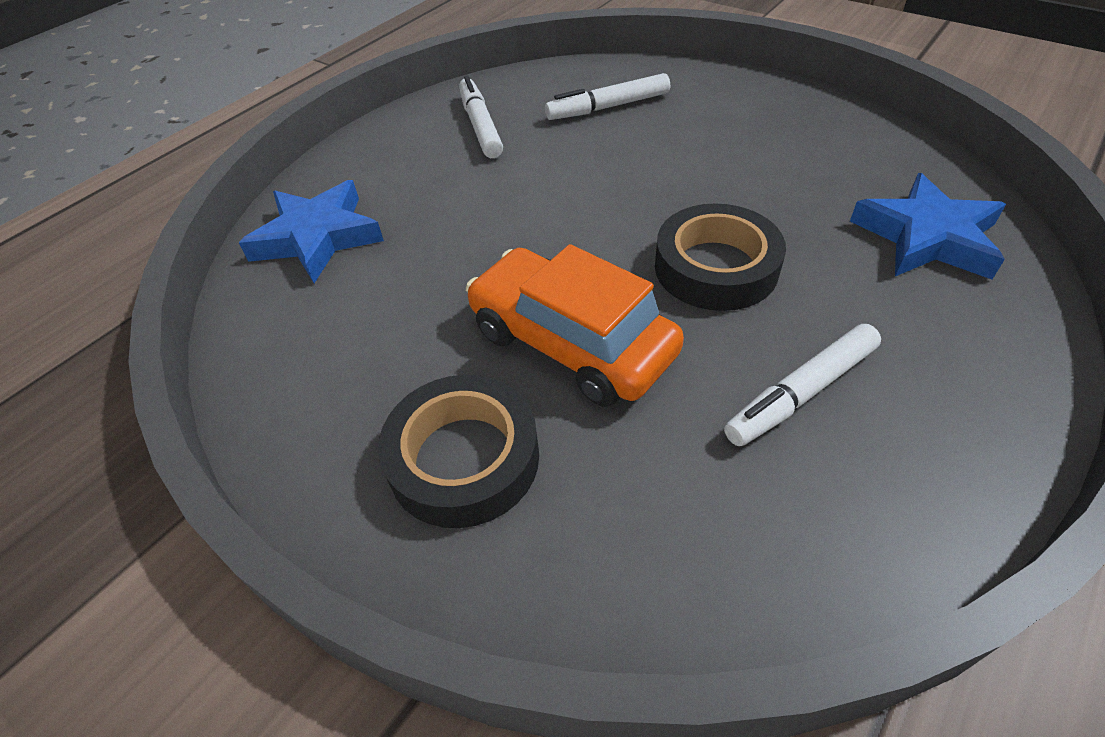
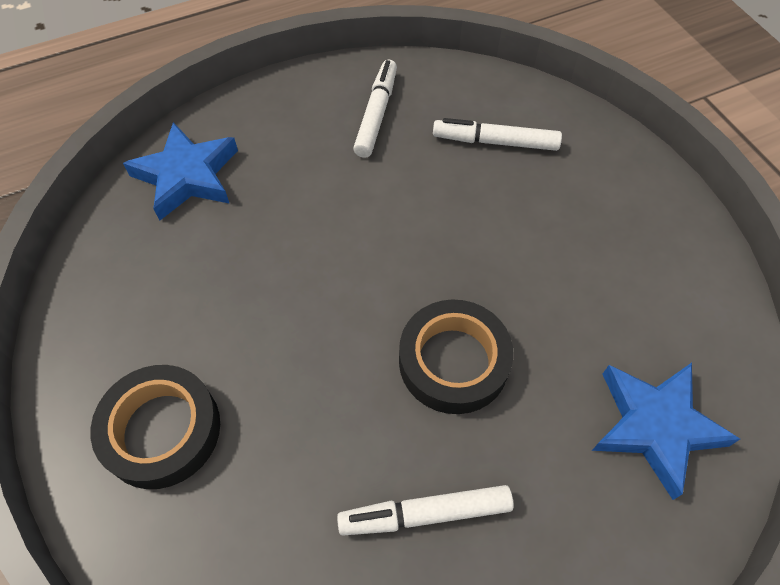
camera: 25 degrees right, 10 degrees up
(571, 343) = (295, 373): orange car -> none

